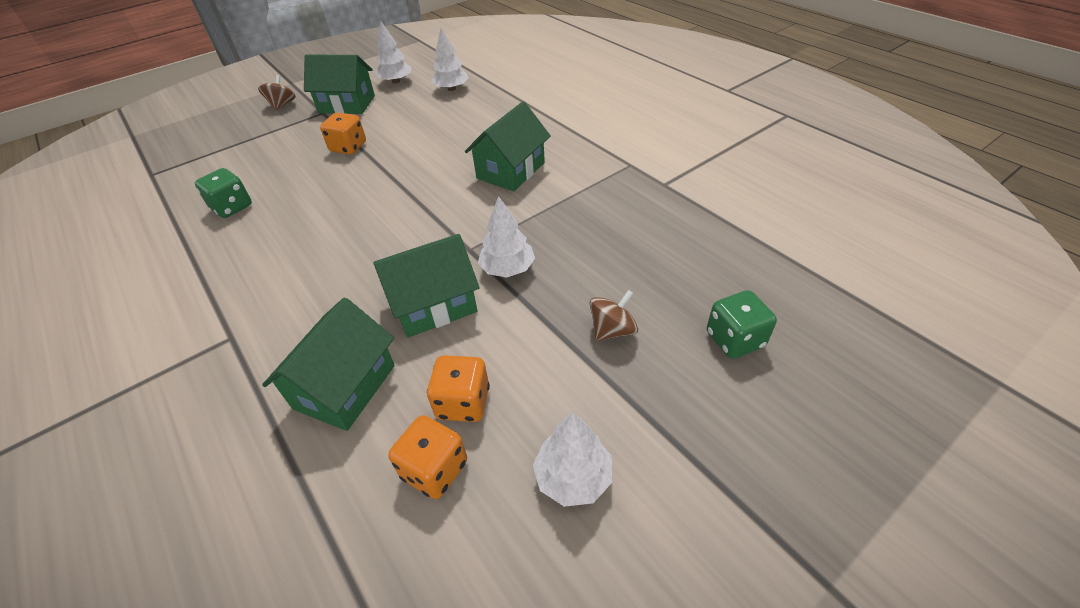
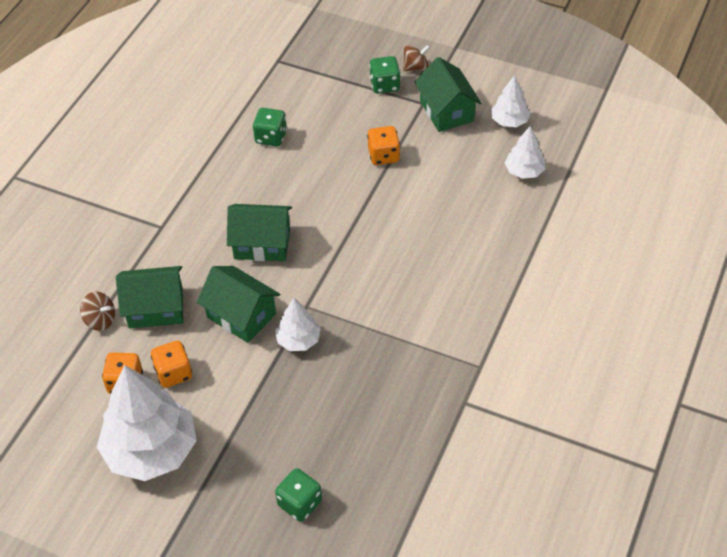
camera: 60 degrees right, 5 degrees up
(275, 125) = (384, 85): none -> green dice
(510, 170) = (418, 284): green house -> green house (262, 244)
(573, 477) = (151, 450): white tree -> white tree, size x2.02
(612, 330) = (271, 428): brown spinning top -> brown spinning top (100, 320)

